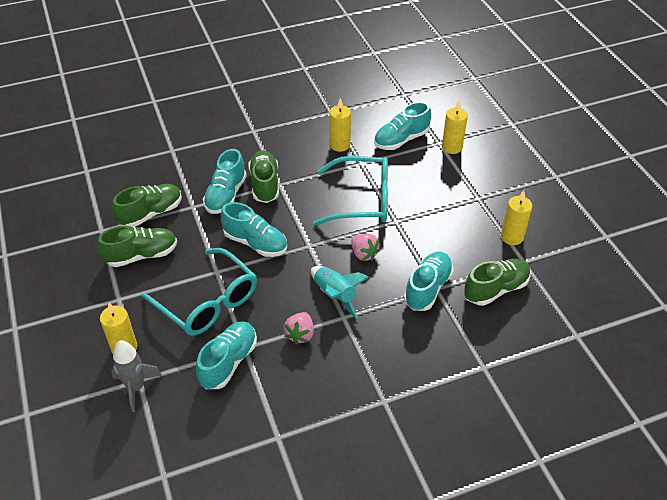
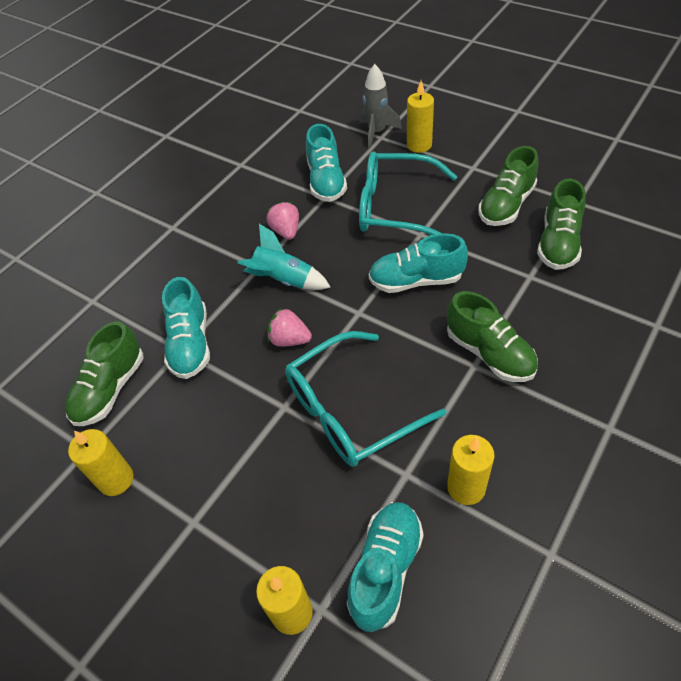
camera: 150 degrees right, 5 degrees up
(226, 195) = (513, 310): turquoise shoe -> none

